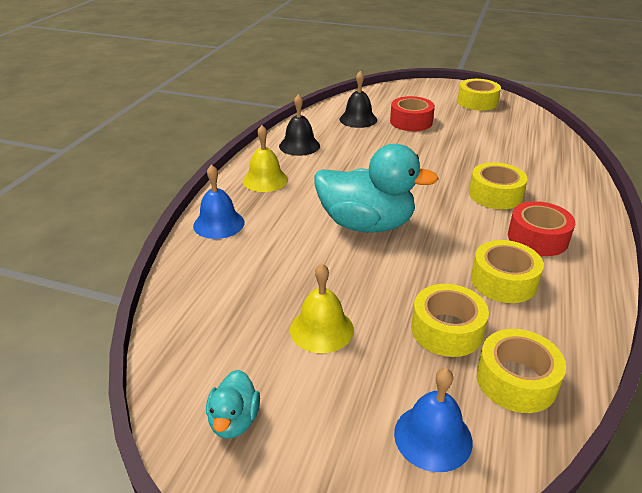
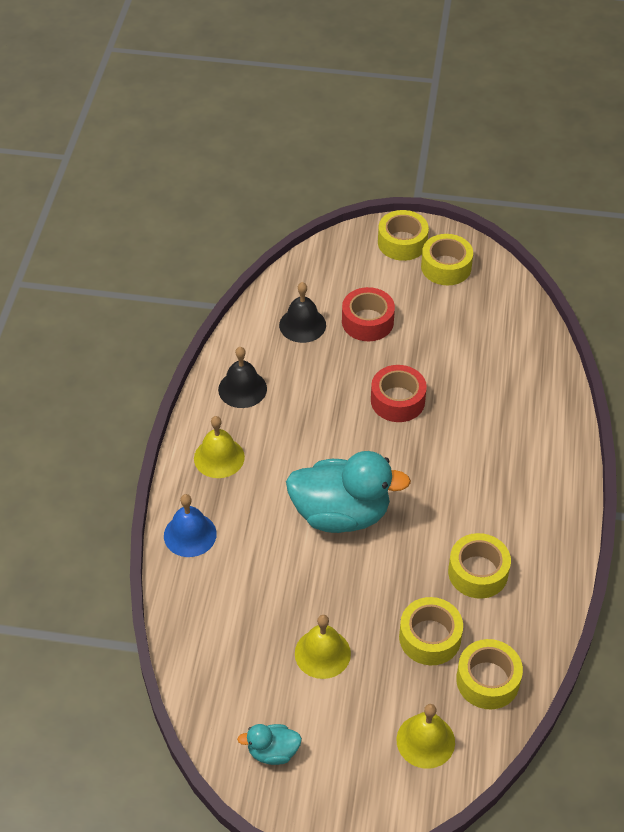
camera: 10 degrees left, 15 degrees up
(234, 420) = (273, 752): turquoise duck -> turquoise duck turned 90 degrees clockwise
(433, 437) = (425, 741): blue bell -> yellow bell
(495, 195) = (469, 448): yellow tape -> yellow tape (402, 242)
(537, 238) = (511, 509): red tape -> red tape (397, 400)

